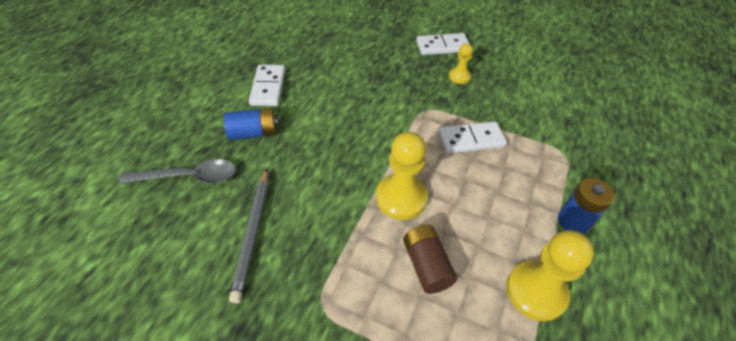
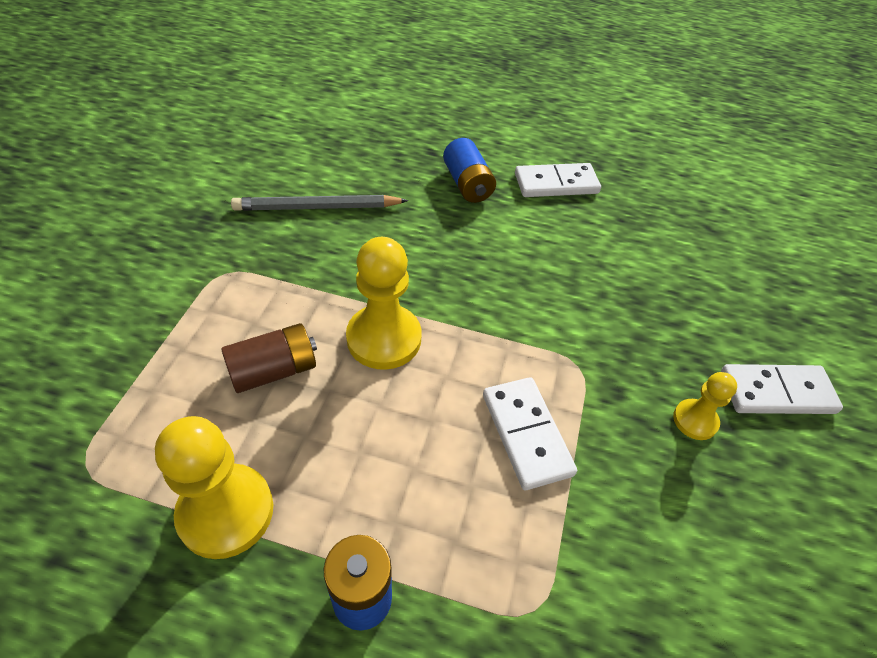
camera: 80 degrees right, 0 degrees up
(188, 177) = (389, 149): grey spoon -> none
(442, 46) = (777, 392): white domino -> white domino turned 75 degrees counterclockwise

